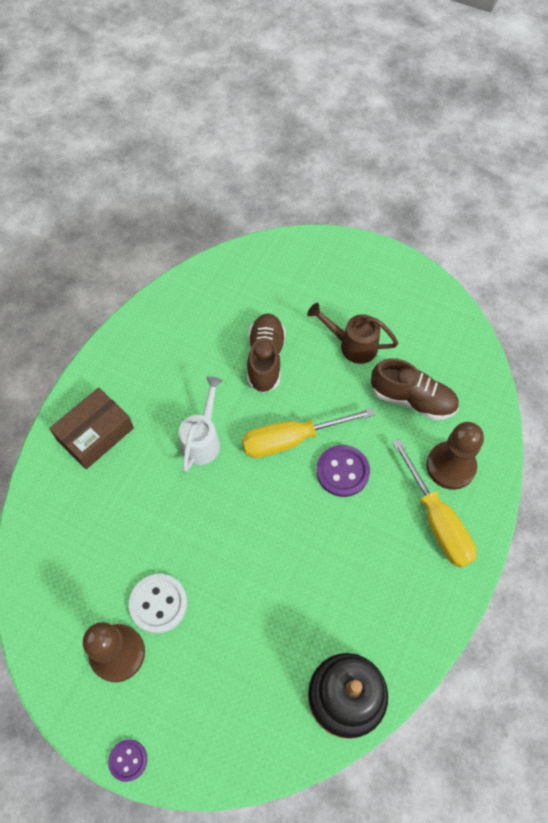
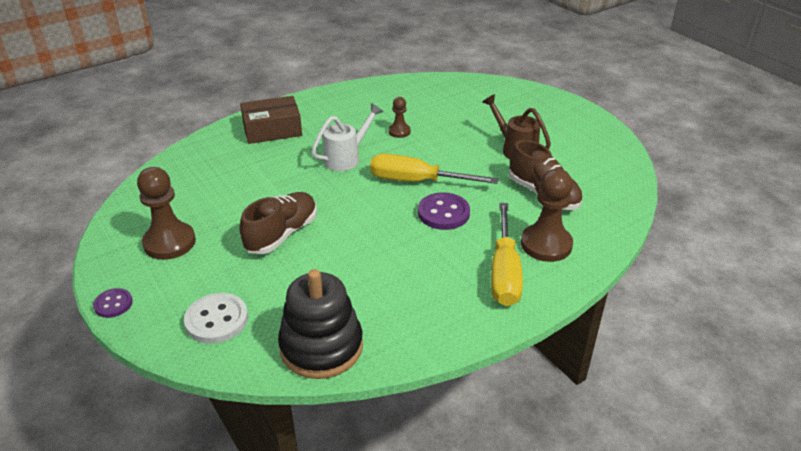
camera: 30 degrees right, 25 degrees down
(158, 604) = (226, 229): white button -> white button (216, 320)
(228, 372) = (399, 131): none -> brown pawn
(265, 359) = (435, 134): brown shoe -> brown shoe (282, 234)

